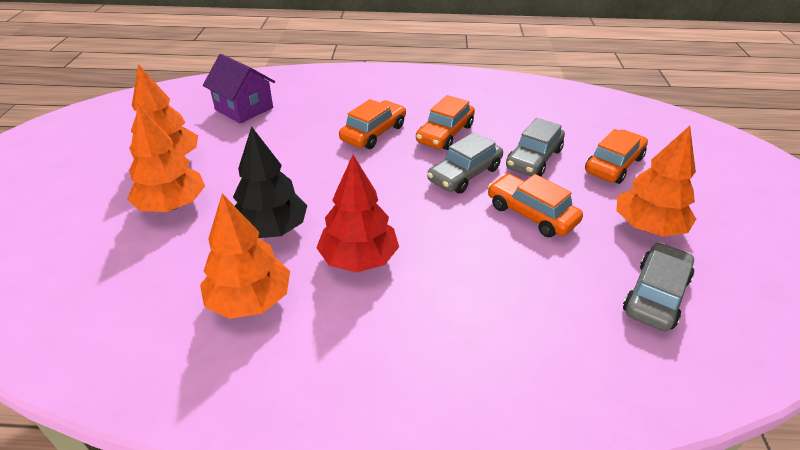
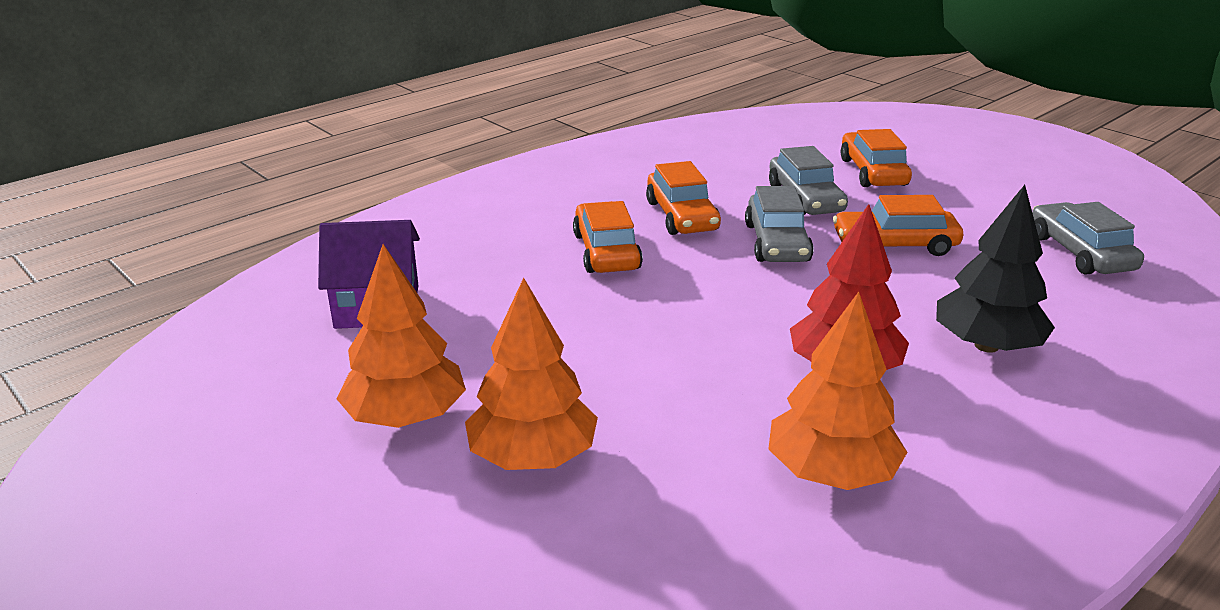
camera: 45 degrees left, 10 degrees down
(271, 229) = (705, 401): black tree -> black tree (986, 345)
(647, 227) = (985, 207): orange tree -> none

